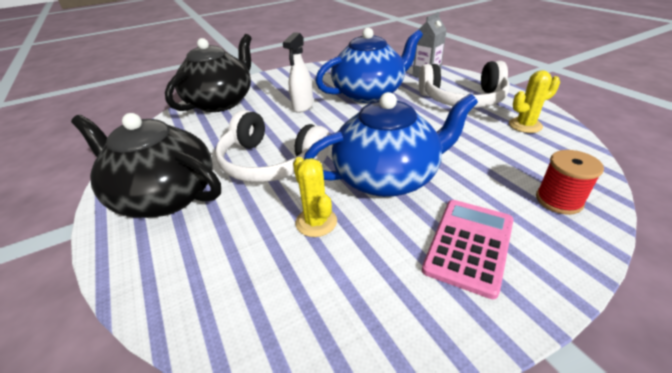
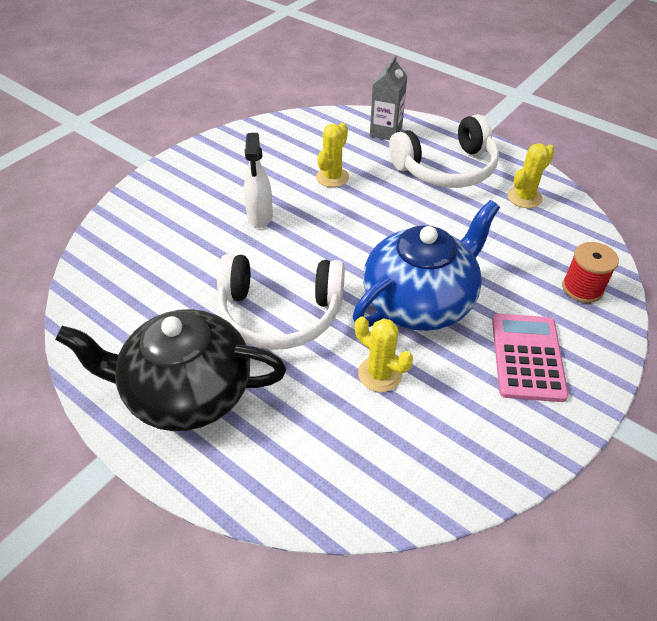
camera: 25 degrees left, 10 degrees up
(221, 102) = (137, 230): black teapot -> none
(369, 93) = (332, 177): blue teapot -> yellow cactus

